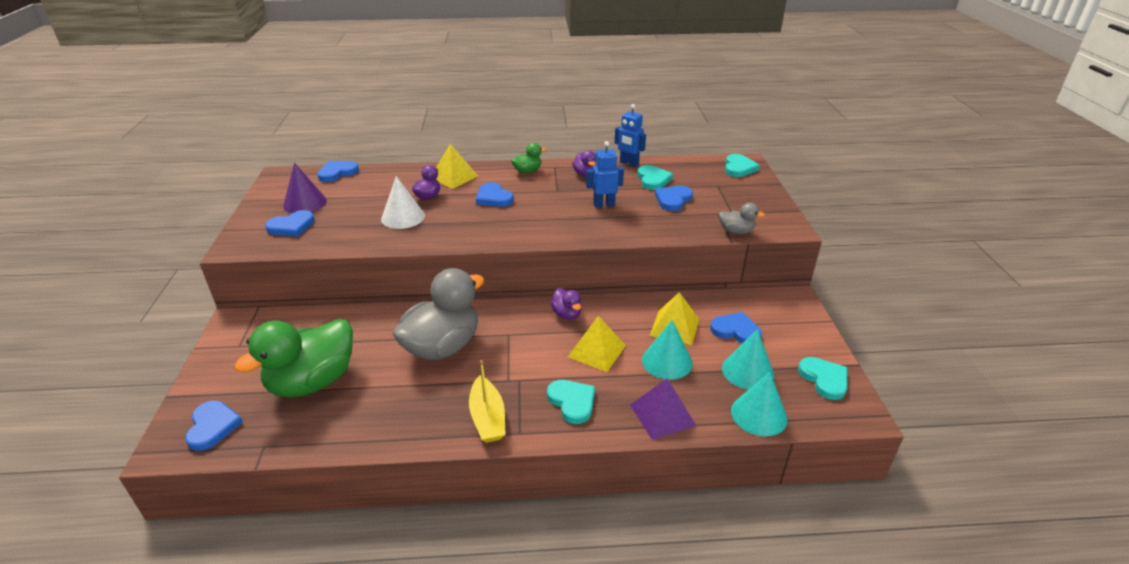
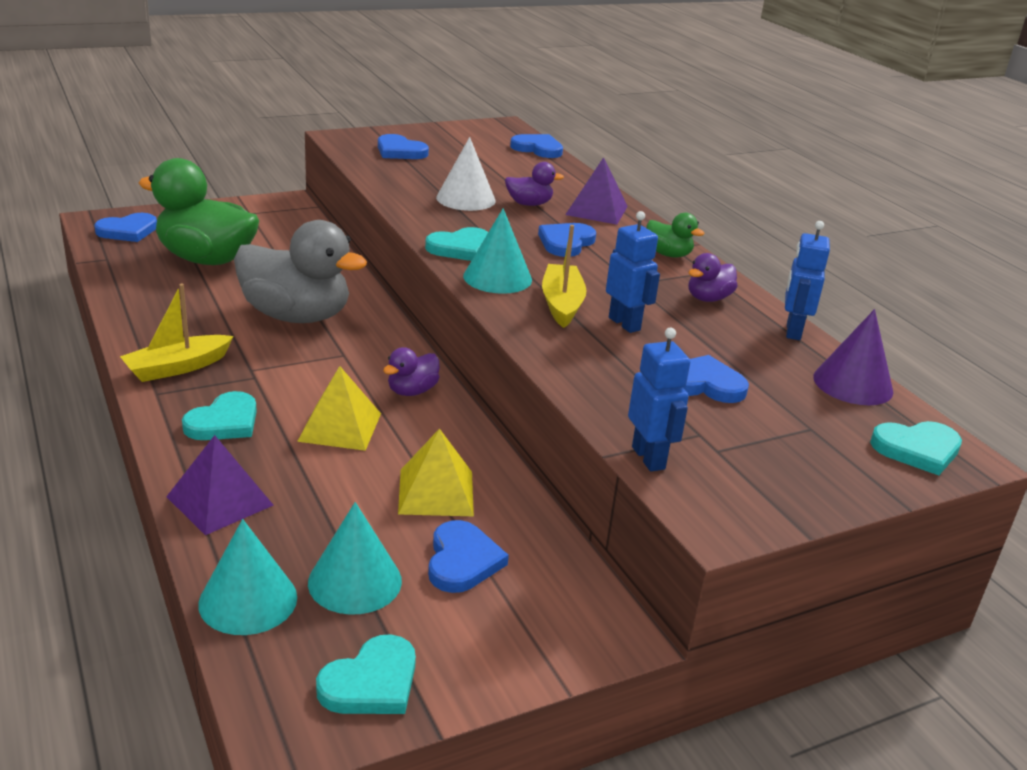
camera: 65 degrees right, 5 degrees down
(305, 203) = (454, 147): purple cone -> purple cone (853, 384)
(454, 177) = (596, 210): yellow pyramid -> purple pyramid
(573, 218) = (561, 304): none -> yellow boat
(653, 180) = (758, 359): turquoise heart -> turquoise heart (460, 248)
(667, 361) = (344, 493): turquoise cone -> turquoise cone (497, 277)
(736, 231) = (649, 458): grey duck -> blue robot

